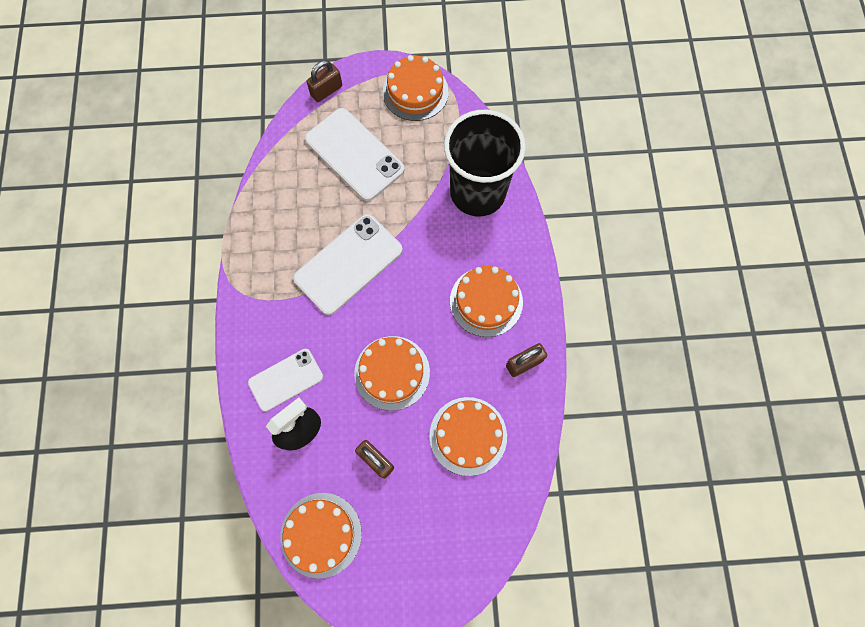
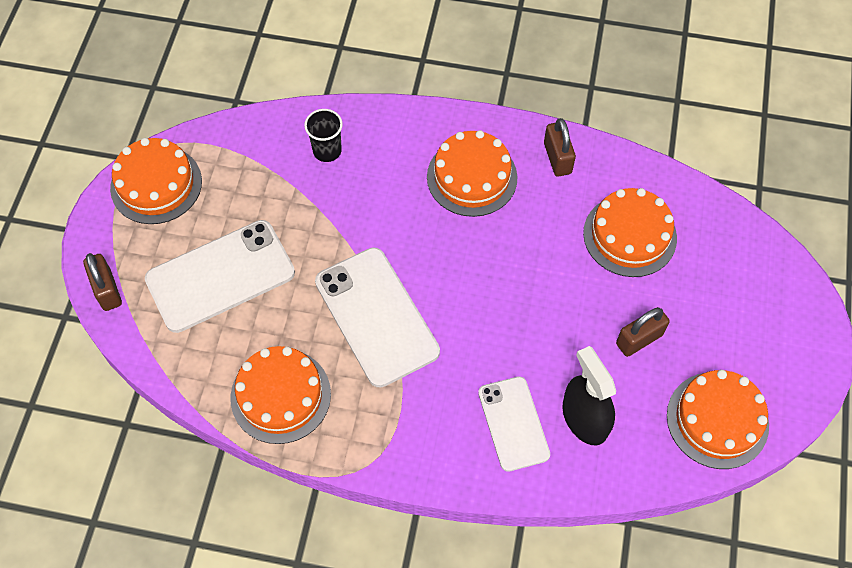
camera: 75 degrees left, 10 degrees down
(392, 372) = (534, 298): orange cake -> orange cake (280, 395)
(477, 192) = (327, 151): black cup -> black cup, size x0.40

